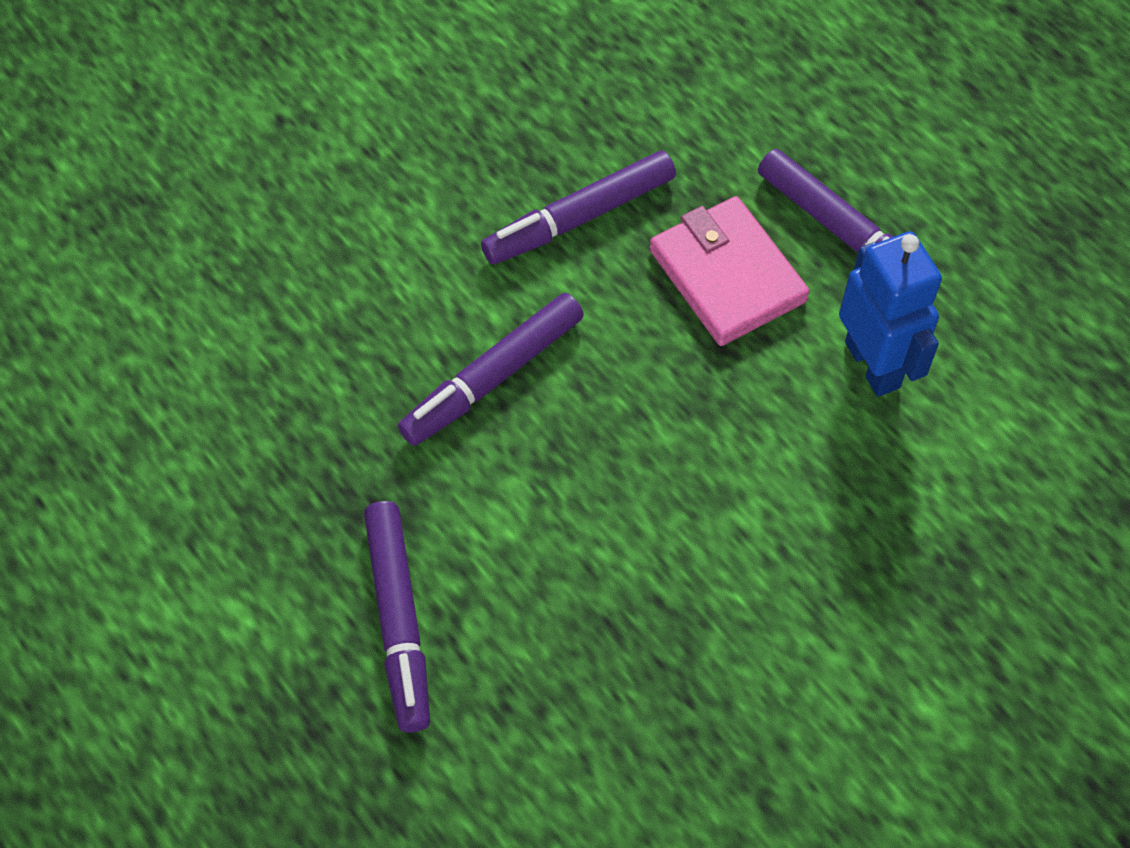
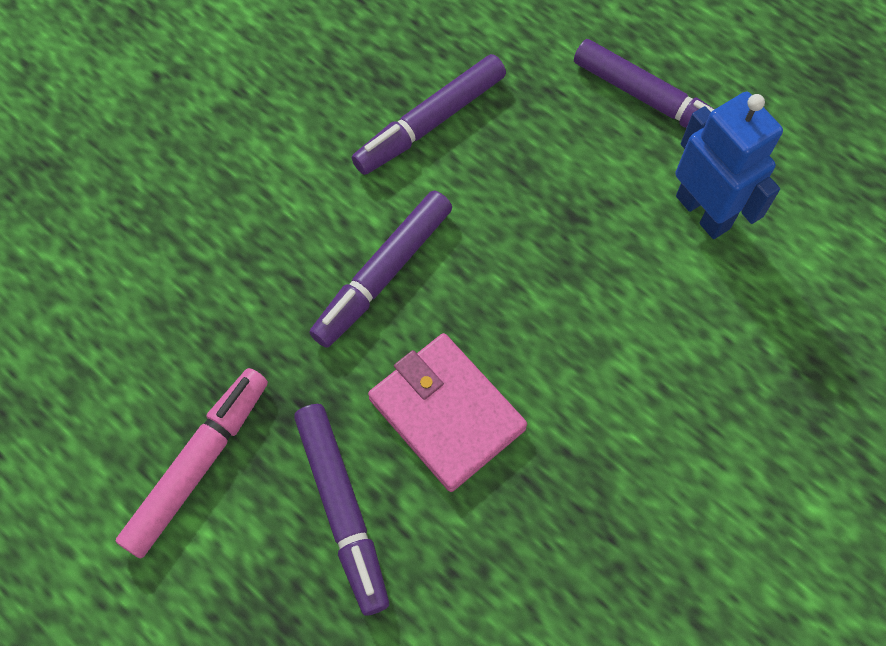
camera: 10 degrees left, 5 degrees up
(252, 548) = (199, 465): none -> pink marker
(727, 276) = (565, 154): pink wallet -> pink wallet (446, 414)

